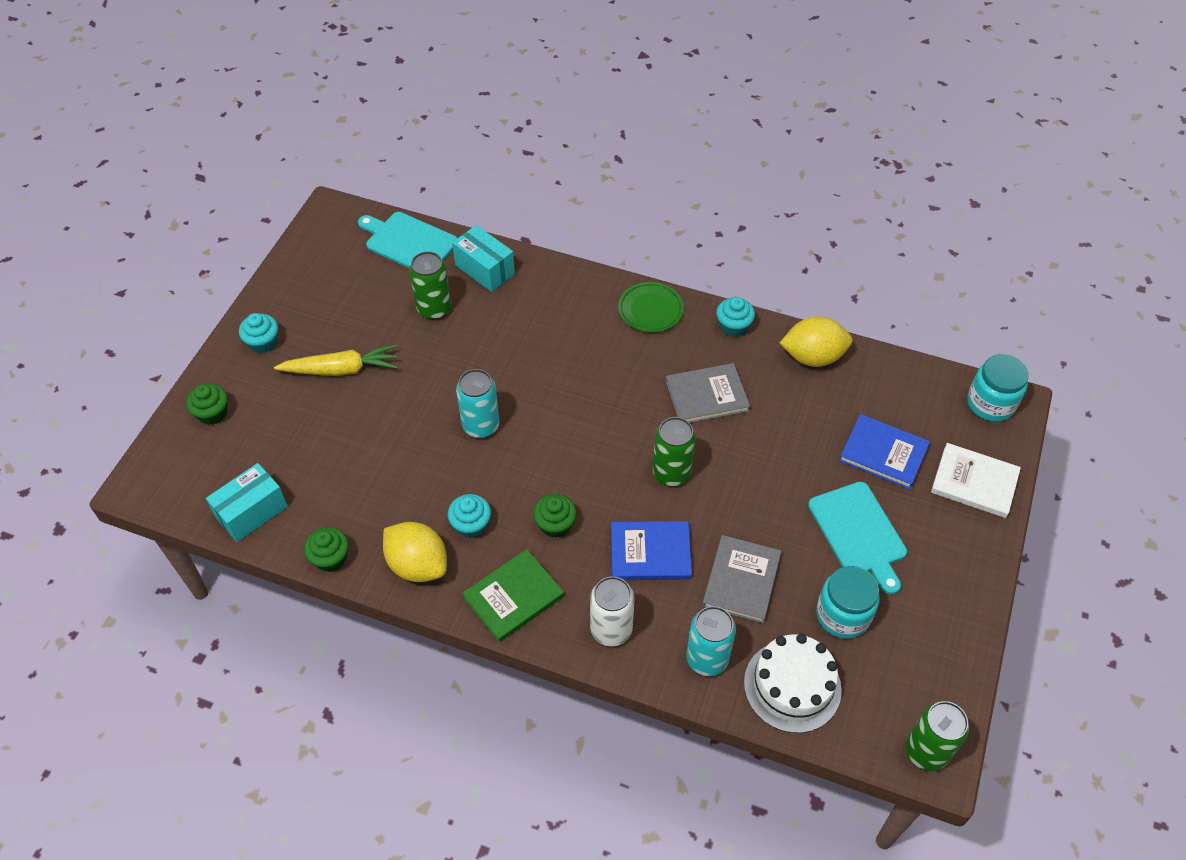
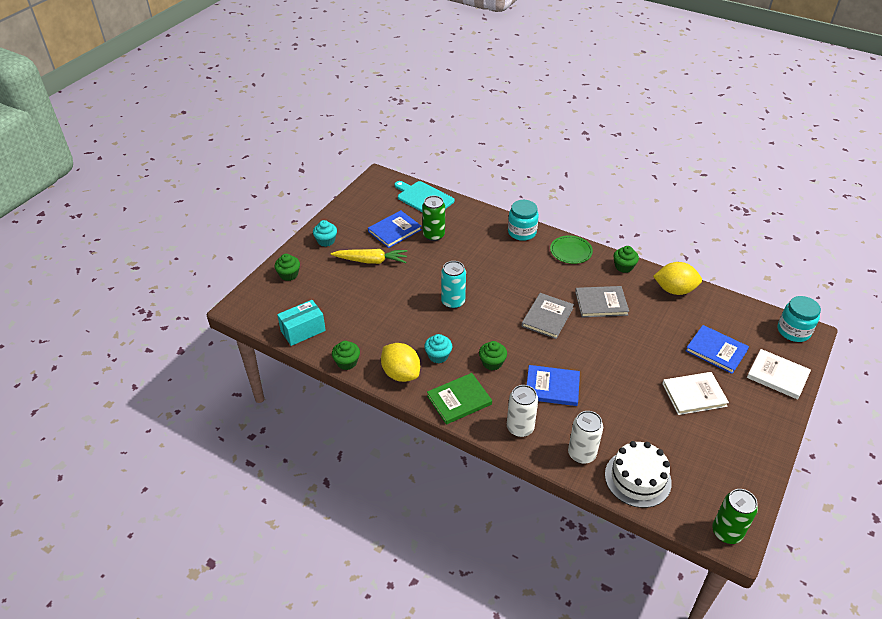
camera: 10 degrees right, 10 degrees down
(370, 308) = (394, 230): none -> blue book
(485, 269) = (468, 218): turquoise box -> none
(671, 473) = (572, 343): green can -> none
(707, 659) = (581, 454): turquoise can -> white can
(733, 326) = (624, 267): turquoise cupcake -> green cupcake
(741, 580) = (610, 411): grey book -> grey book (547, 317)
(842, 615) = (677, 441): turquoise jar -> turquoise jar (522, 232)
(858, 533) = (694, 395): turquoise cutting board -> white book

